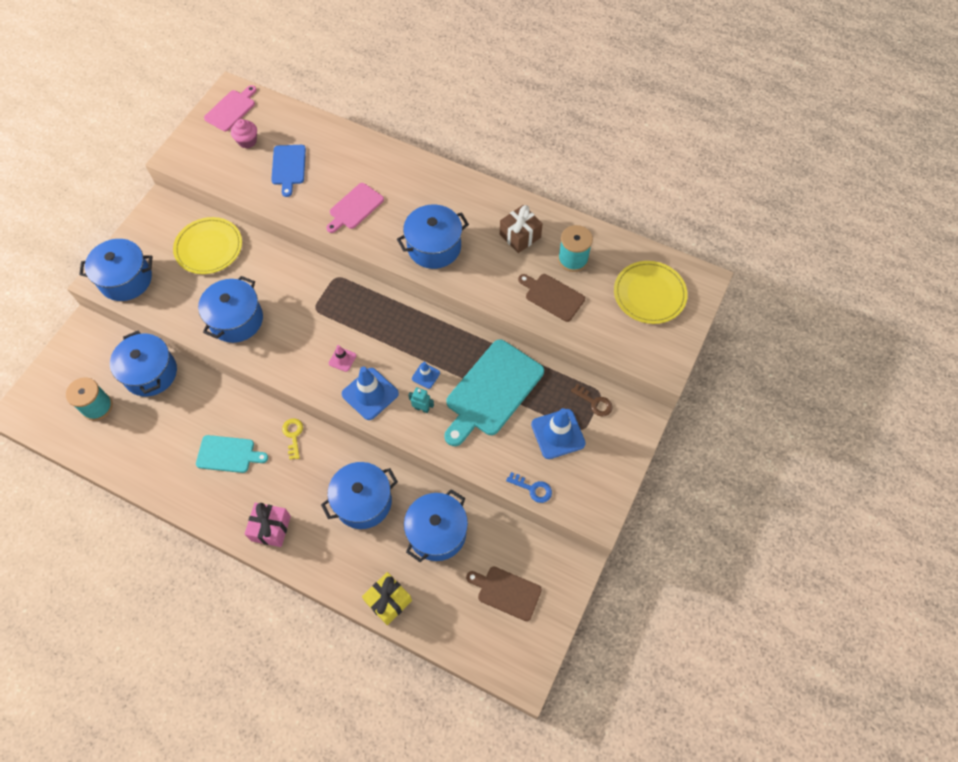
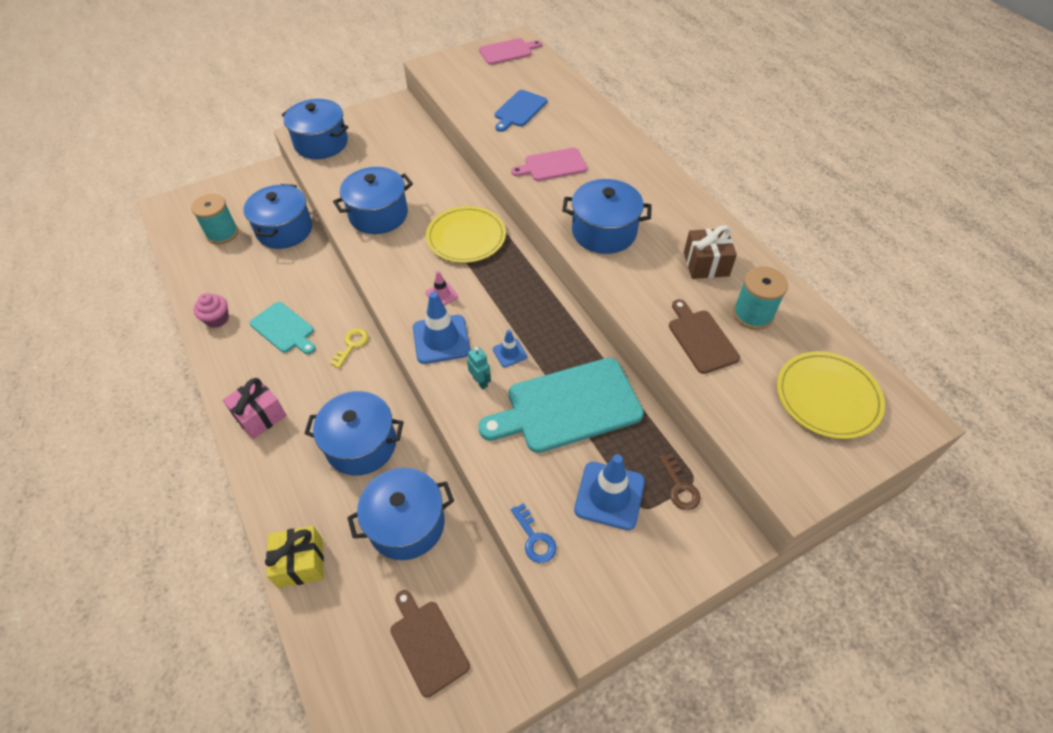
camera: 35 degrees right, 10 degrees down
(209, 247) = (406, 150): yellow plate -> yellow plate (466, 237)
(247, 141) = (500, 78): pink cupcake -> pink cupcake (217, 319)

